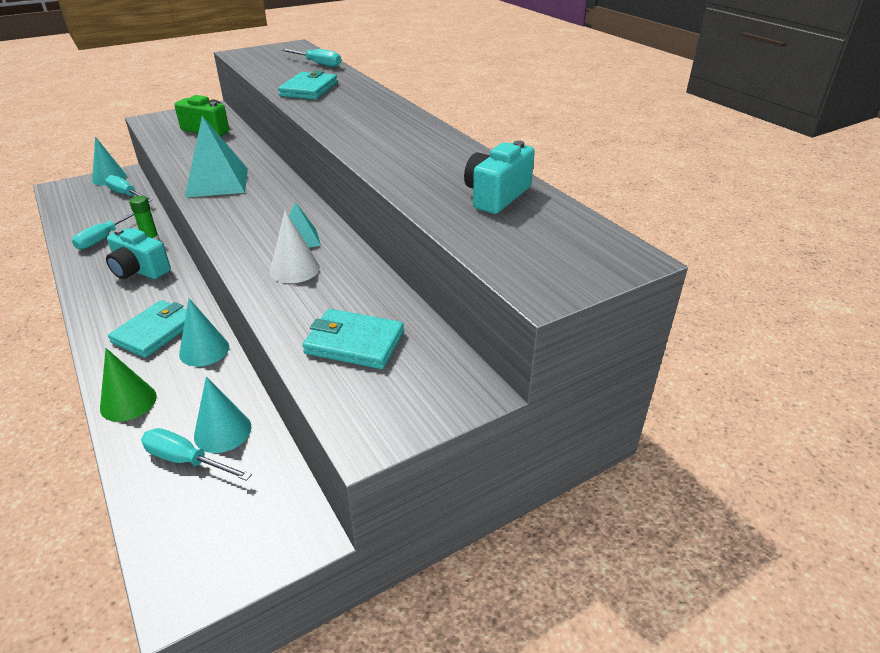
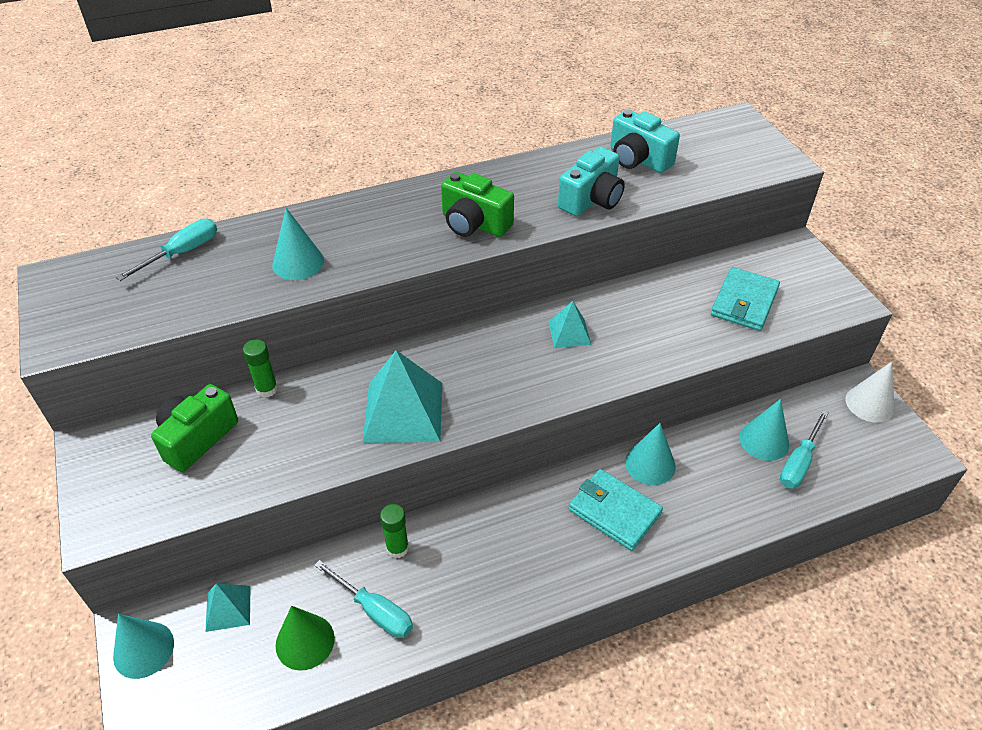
camera: 80 degrees left, 10 degrees up
(126, 194) = (228, 608): turquoise screwdriver -> turquoise pyramid
(128, 402) = (728, 517): green cone -> green cone (305, 641)
(139, 270) = (478, 549): turquoise camera -> turquoise camera (591, 200)
(246, 141) = (267, 389): none -> green glue stick
(294, 269) = (628, 337): white cone -> white cone (869, 404)
(309, 89) = (298, 262): turquoise wallet -> turquoise cone
(363, 133) = (474, 224): none -> green camera

